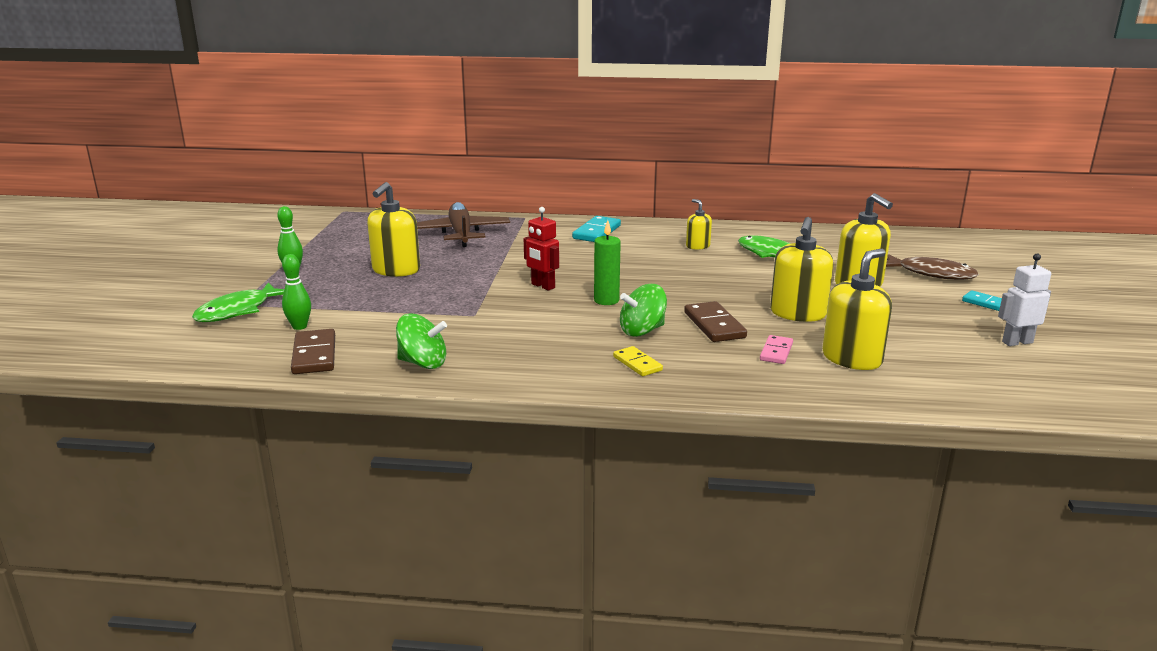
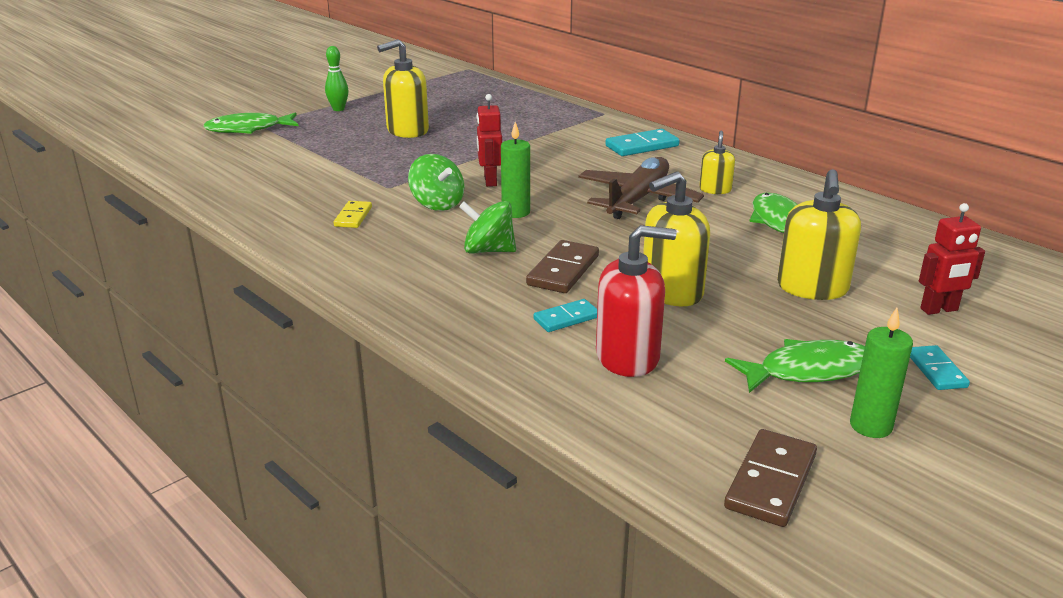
camera: 40 degrees right, 5 degrees up
(299, 327) = (260, 154): green bowling pin -> none
(314, 355) = (228, 179): brown domino -> brown domino (771, 481)
(423, 363) = (278, 212): green spinning top -> green spinning top (437, 204)
(461, 233) = (519, 113): brown plane -> brown plane (638, 199)
(637, 364) = (424, 277): yellow domino -> yellow domino (353, 217)
(776, 352) = (566, 318): pink domino -> turquoise domino
(852, 358) = (628, 357): yellow soap dispenser -> red soap dispenser
(931, 273) = (939, 310): brown fish -> red robot
(942, 327) = (808, 371): none -> green fish
(1017, 342) = (870, 426): white robot -> green candle

